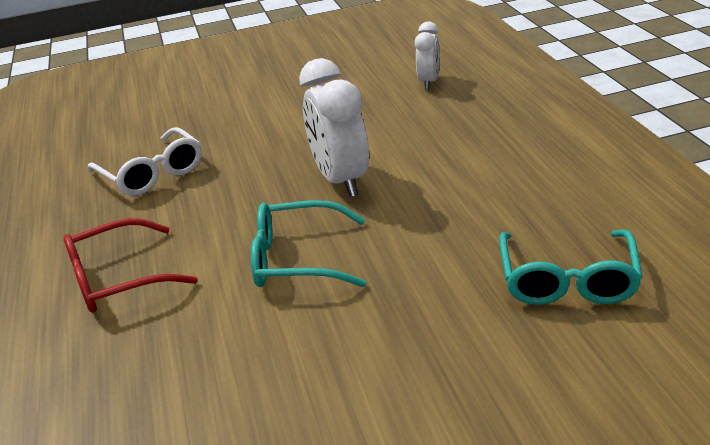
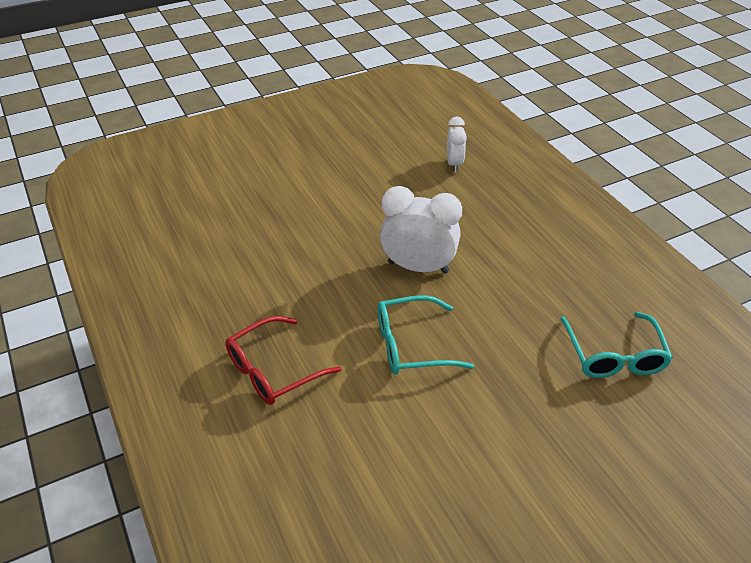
camera: 15 degrees left, 10 degrees up
(152, 173) = (254, 262): white glasses -> none
(341, 180) = (418, 267): white clock -> white clock turned 135 degrees clockwise

